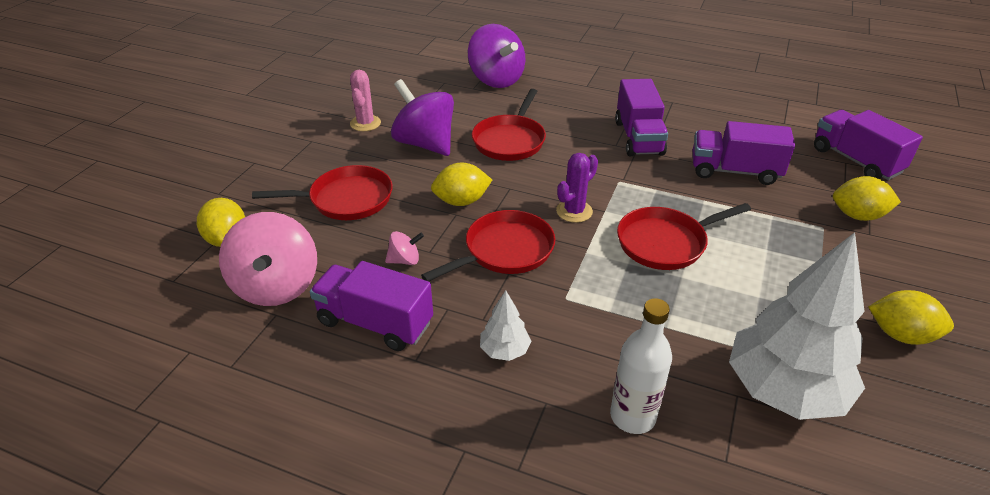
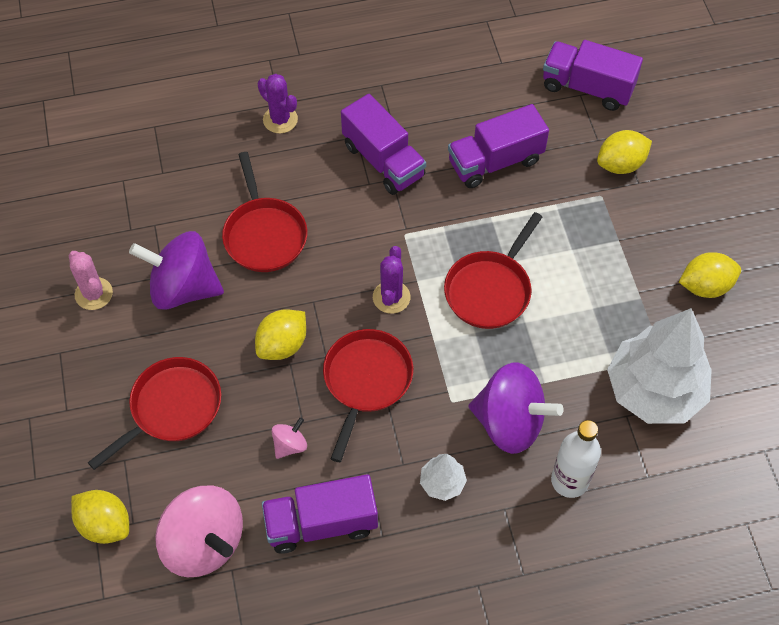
camera: 35 degrees left, 20 degrees up
(496, 80) = (176, 145): purple spinning top -> purple spinning top (510, 422)
(579, 93) = (280, 119): none -> purple cactus

